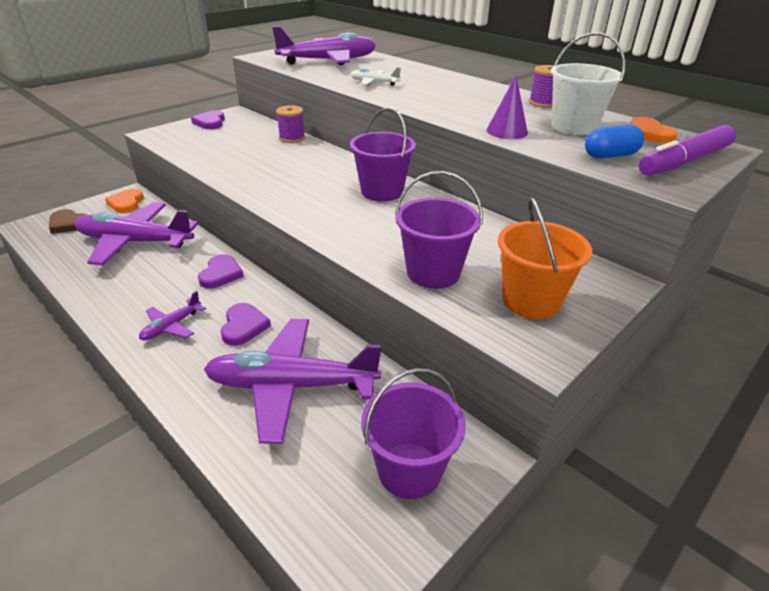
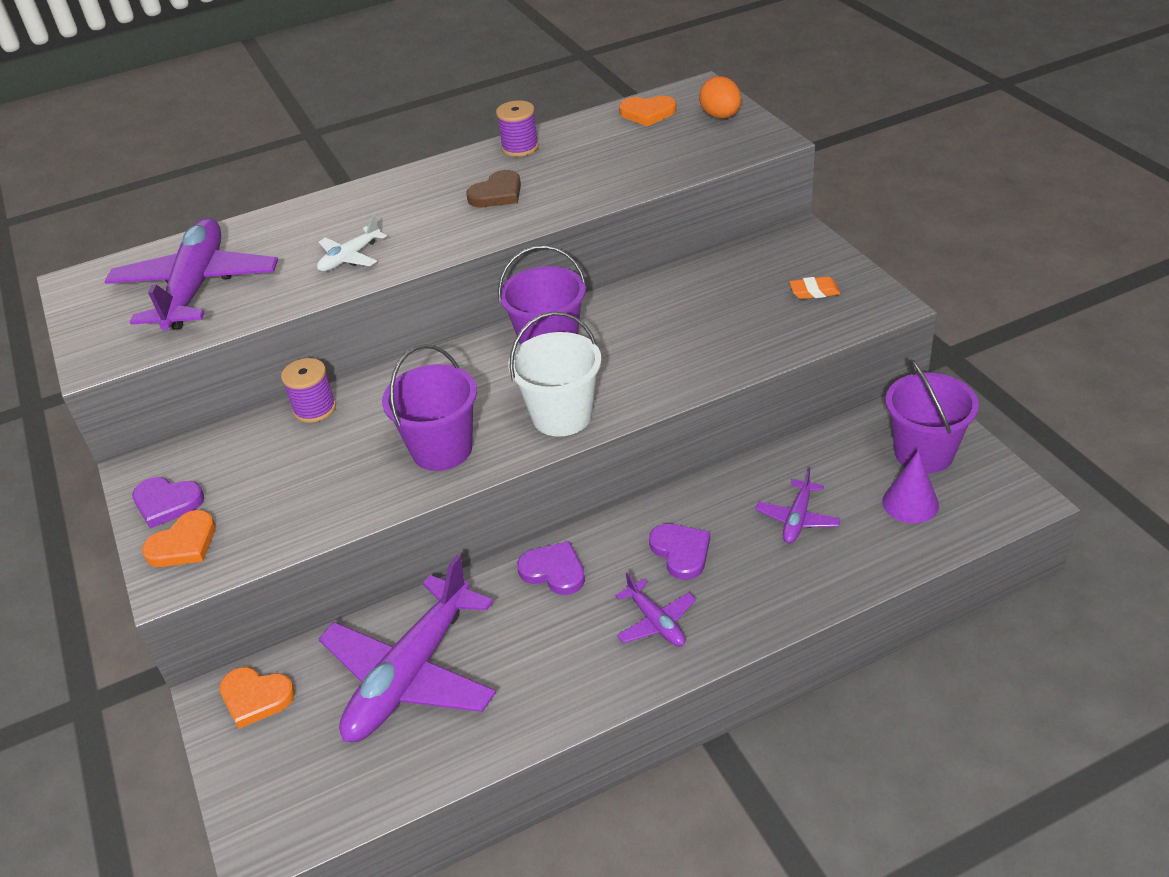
camera: 65 degrees left, 5 degrees up
(69, 224) = (289, 779): brown heart -> brown heart (497, 194)
(179, 131) = (183, 544): none -> orange heart
(244, 326) = (681, 552): purple heart -> purple heart turned 45 degrees clockwise
(291, 385) = (797, 519): purple plane -> purple plane, size x0.46
(433, 273) = (748, 339): purple bucket -> purple bucket (442, 449)
(507, 131) = (595, 192): purple cone -> purple cone (910, 503)
(531, 301) = (814, 291): orange bucket -> orange eraser
(573, 127) = (605, 148): white bucket -> white bucket (562, 416)
(610, 156) = (690, 149): blue capsule -> none
(684, 161) = (721, 116): purple marker -> orange egg

